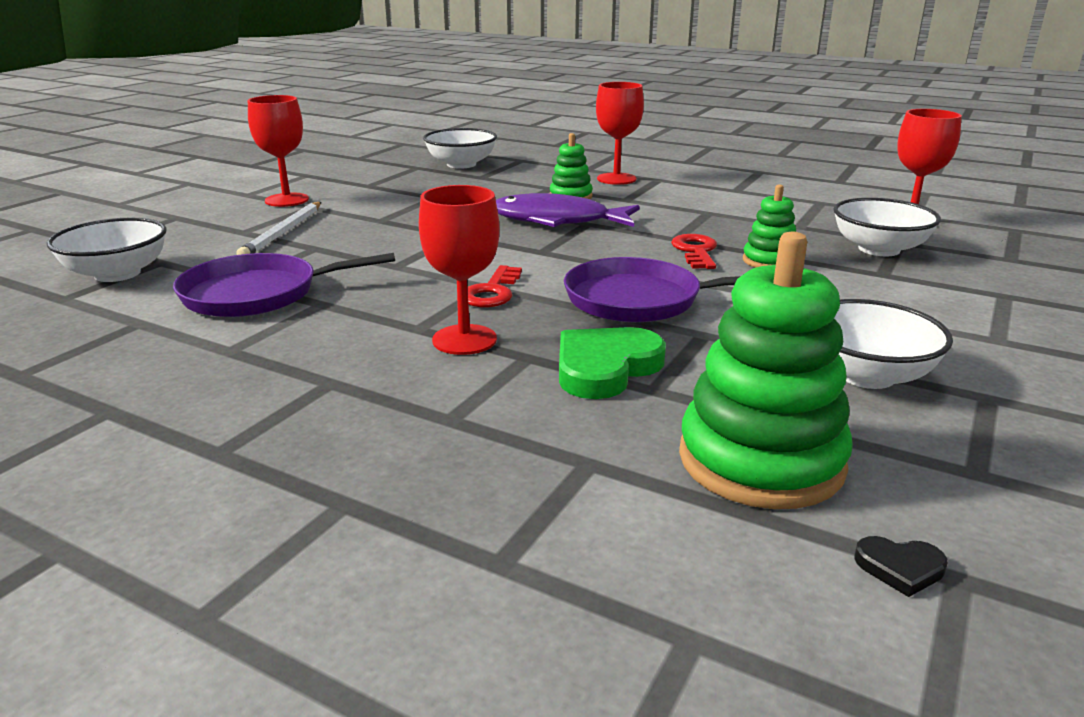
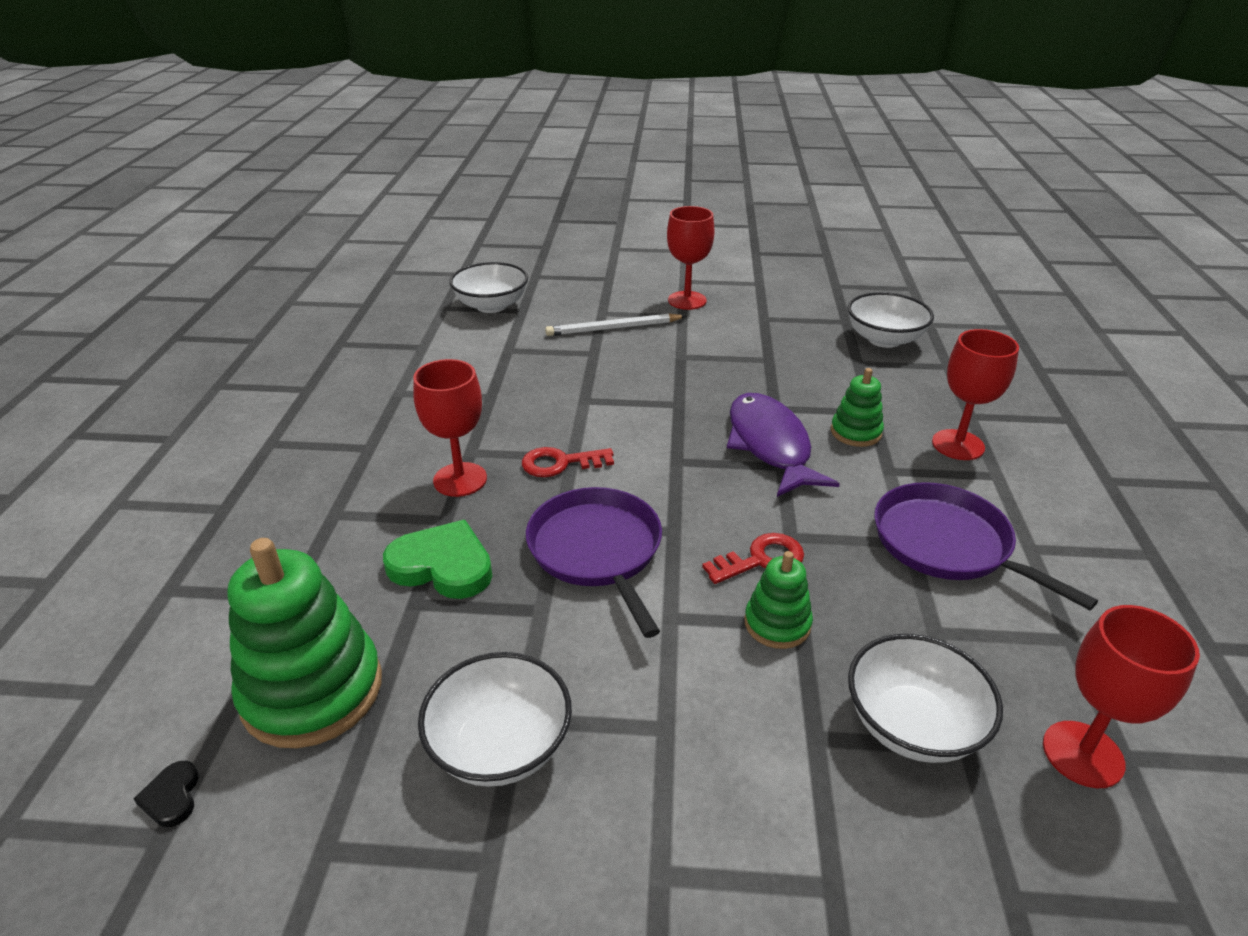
camera: 65 degrees right, 10 degrees up
(257, 294) = (491, 366): purple pan -> purple pan (947, 544)

